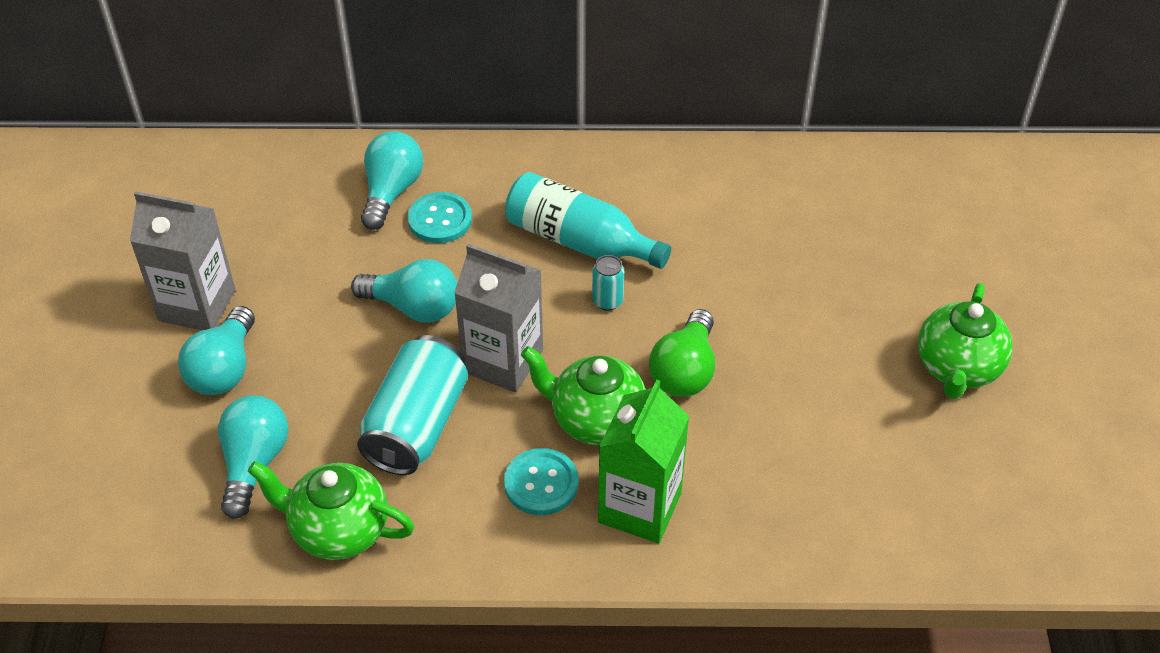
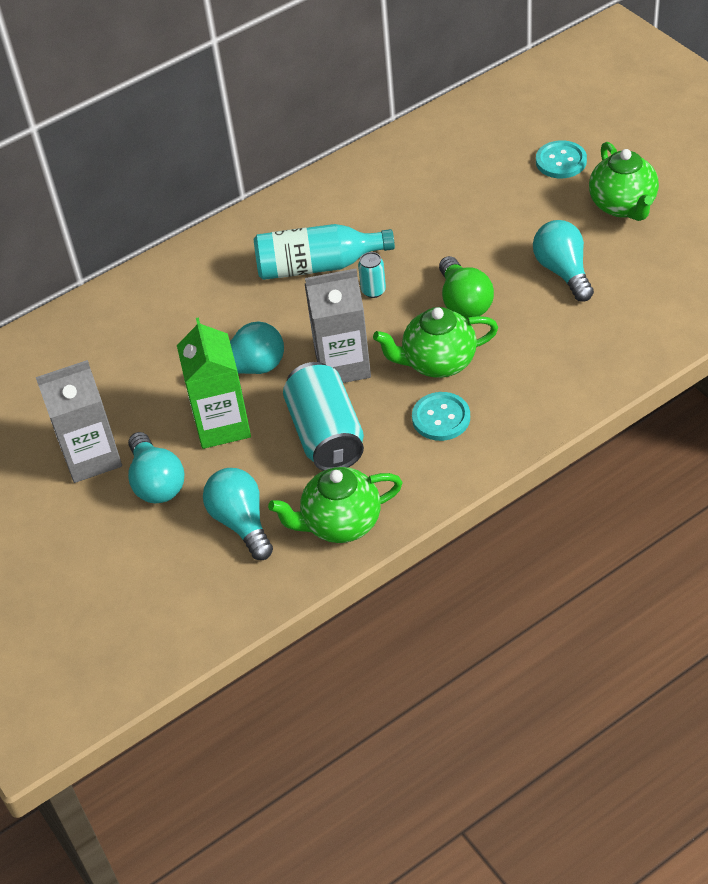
camera: 30 degrees left, 0 degrees up
(391, 192) = (154, 309): turquoise light bulb -> turquoise light bulb (563, 271)
(440, 219) = (208, 306): turquoise button -> turquoise button (561, 161)
(640, 507) = (514, 393): green carton -> green carton (222, 425)

